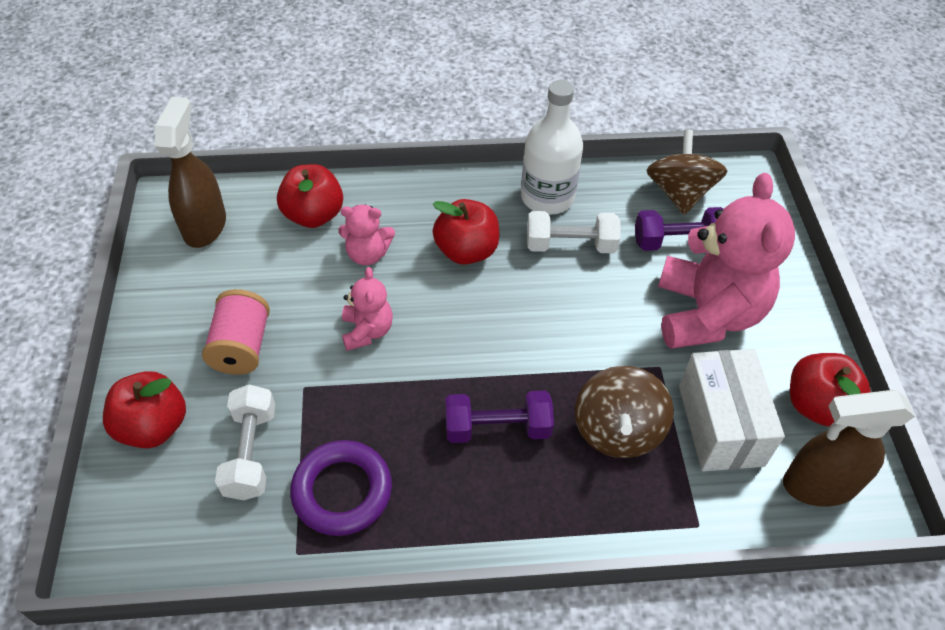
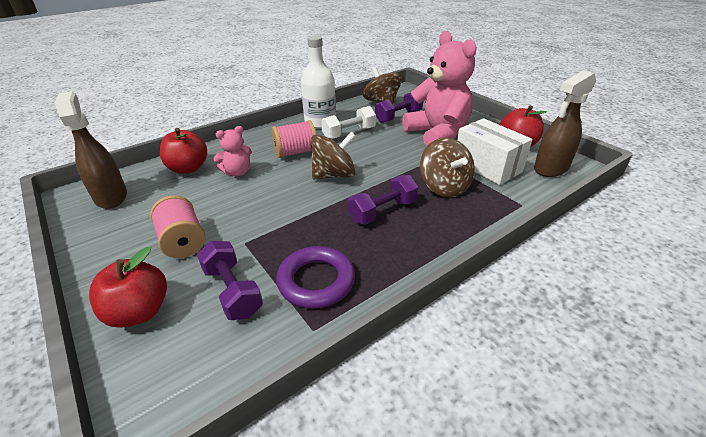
camera: 30 degrees left, 15 degrees down
(251, 452) = (232, 291): white dumbbell -> purple dumbbell
(367, 331) = (266, 202): pink teddy bear -> none
(466, 251) = (296, 152): red apple -> pink spool
(485, 325) = (334, 175): none -> brown spinning top

